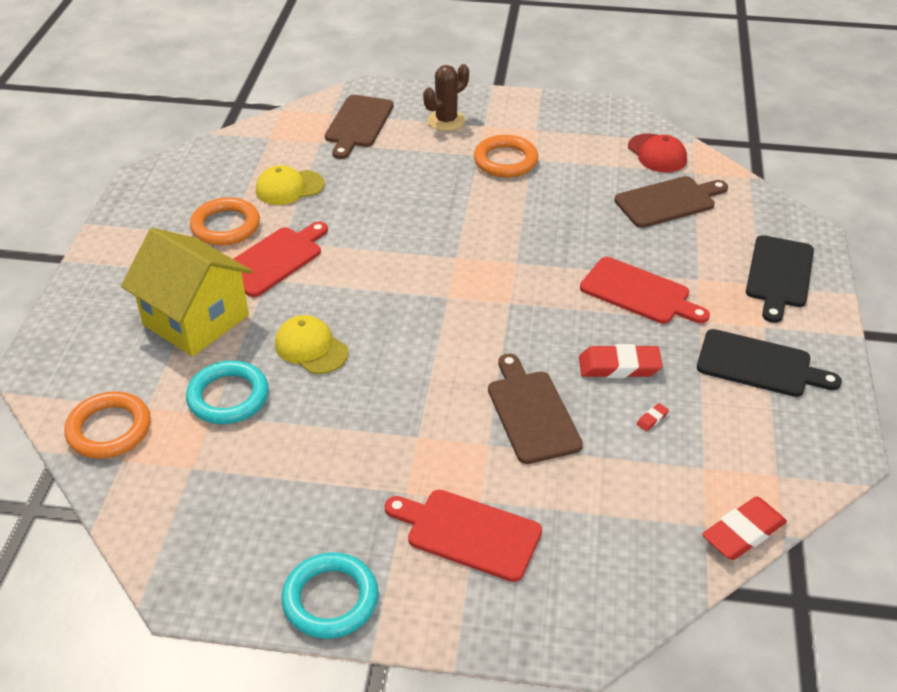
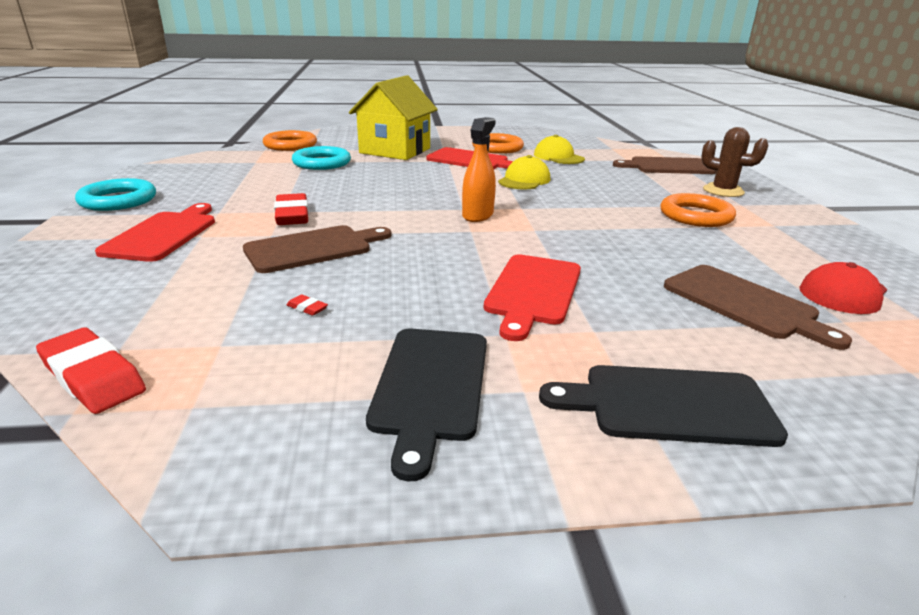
camera: 75 degrees right, 15 degrees down
(311, 348) = (378, 176): yellow cap -> yellow cap (524, 180)
(470, 290) = (478, 215): none -> orange spray bottle
(619, 366) = (394, 286): red eraser -> red eraser (292, 215)

